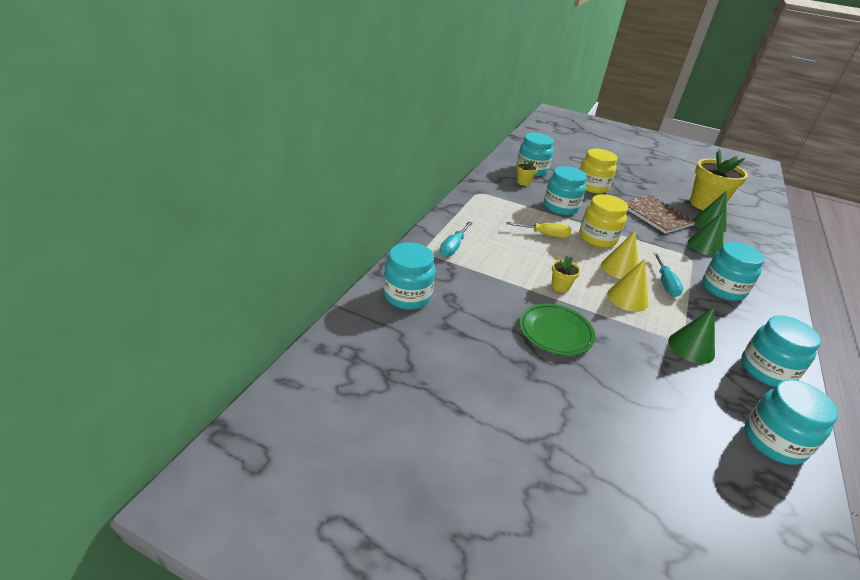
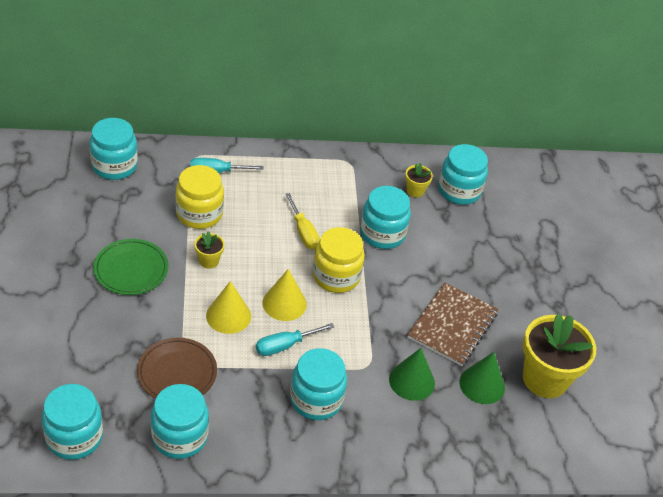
camera: 60 degrees right, 10 degrees up
(592, 186) = (472, 254): yellow jar -> yellow jar (199, 214)
(691, 347) = (177, 373): green cone -> brown plate

